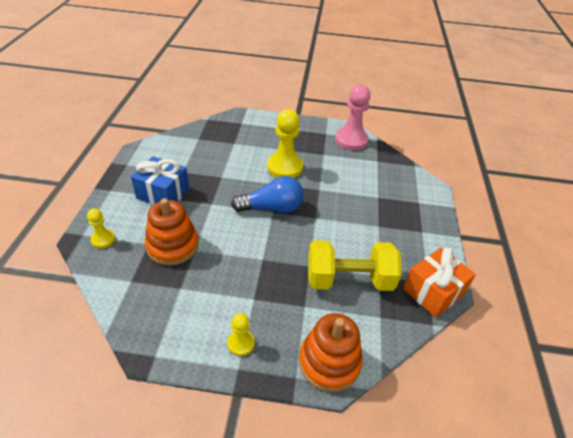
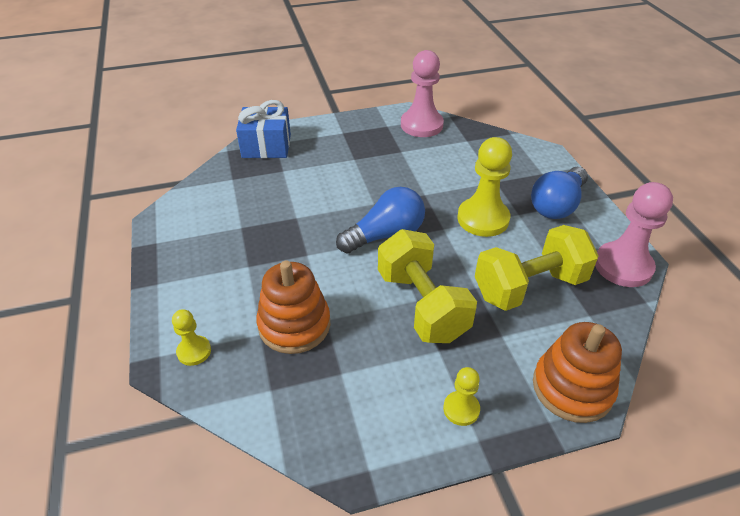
camera: 20 degrees left, 0 degrees up
(163, 193) = (234, 263): blue gift -> blue gift (266, 146)
(263, 264) = (422, 305): none -> yellow dumbbell
(285, 167) = (366, 181): yellow pawn -> yellow pawn (483, 219)
(413, 229) = (557, 205): none -> blue light bulb
(433, 291) = (623, 266): orange gift -> pink pawn

